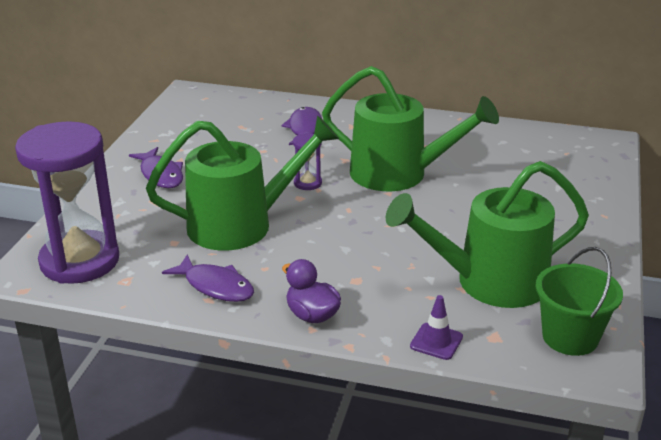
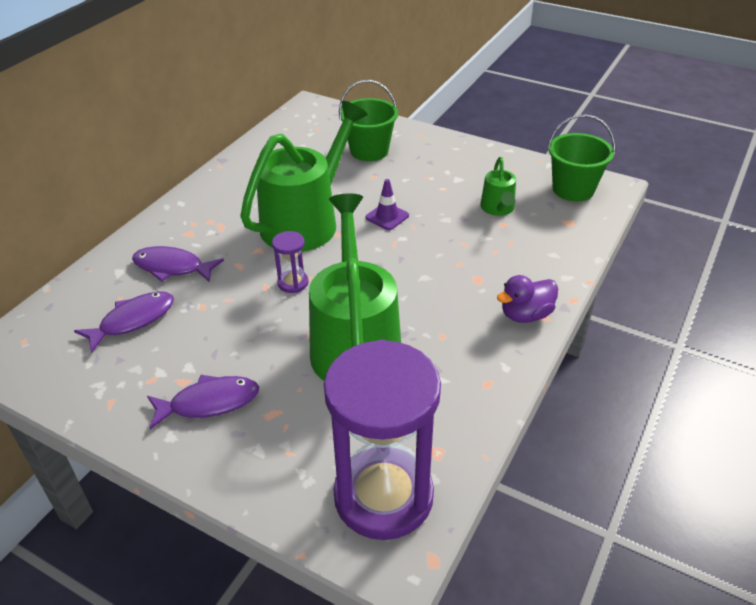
camera: 75 degrees left, 10 degrees up
(215, 286) = (465, 376): purple fish -> purple fish (133, 320)
(436, 341) = (571, 251): purple traffic cone -> purple traffic cone (387, 216)
(490, 282) = (498, 209): green watering can -> green watering can, size x0.46
(546, 188) = (369, 151): none -> green bucket

